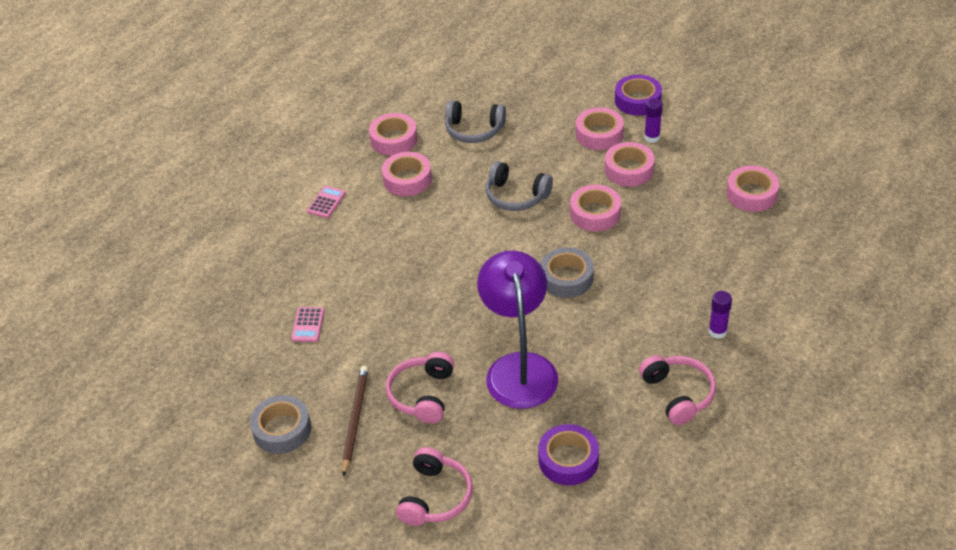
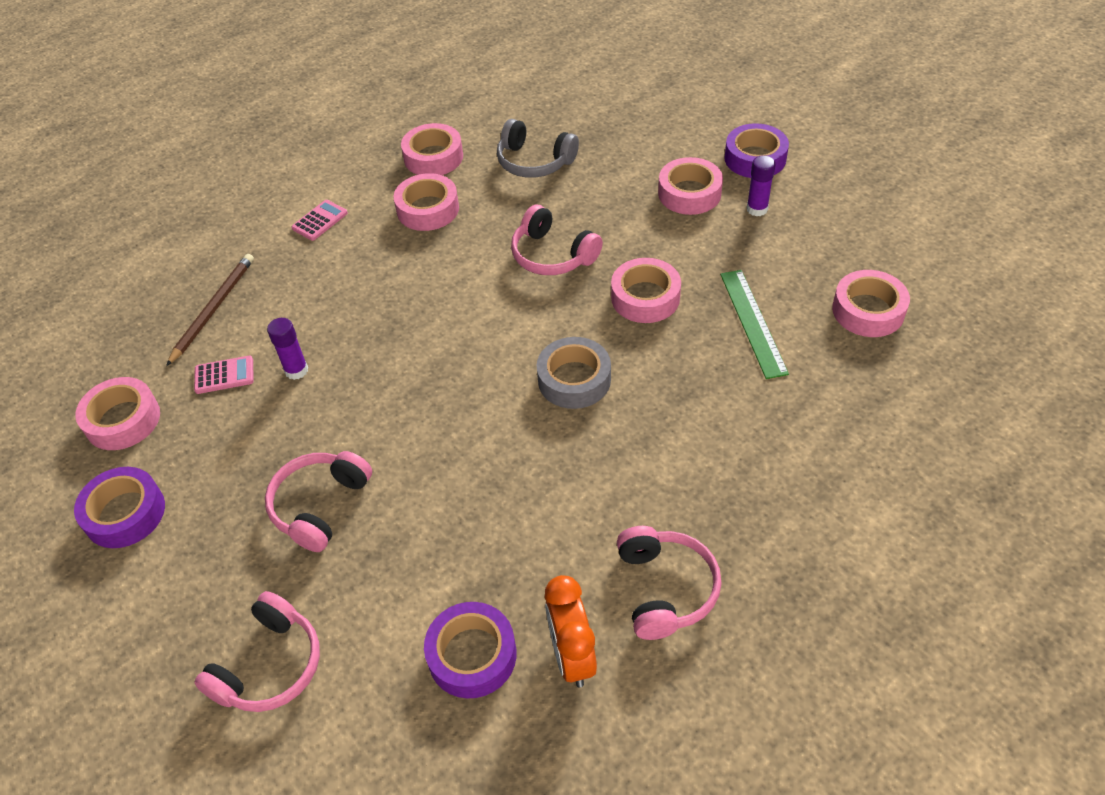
camera: 15 degrees right, 5 degrees up
(282, 429) = (125, 513): grey tape -> purple tape
(308, 325) = (224, 375): pink calculator -> pink calculator turned 120 degrees counterclockwise
(355, 419) = (220, 521): brown pencil -> brown pencil (213, 309)
(516, 196) = (552, 255): grey headphones -> pink headphones
(519, 368) = (461, 496): purple lamp -> none
(629, 170) = (711, 247): pink tape -> pink tape (123, 420)
(633, 445) = (572, 656): none -> orange clock
(676, 216) = (752, 322): none -> green ruler
(717, 331) = (755, 504): purple glue stick -> purple glue stick (296, 370)

